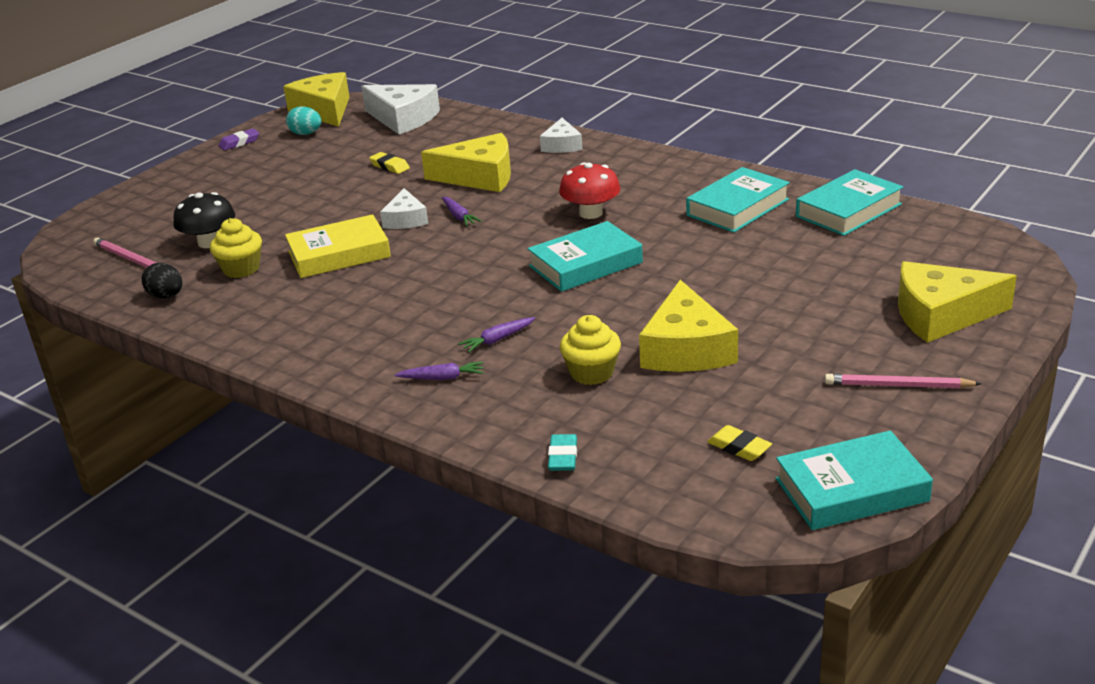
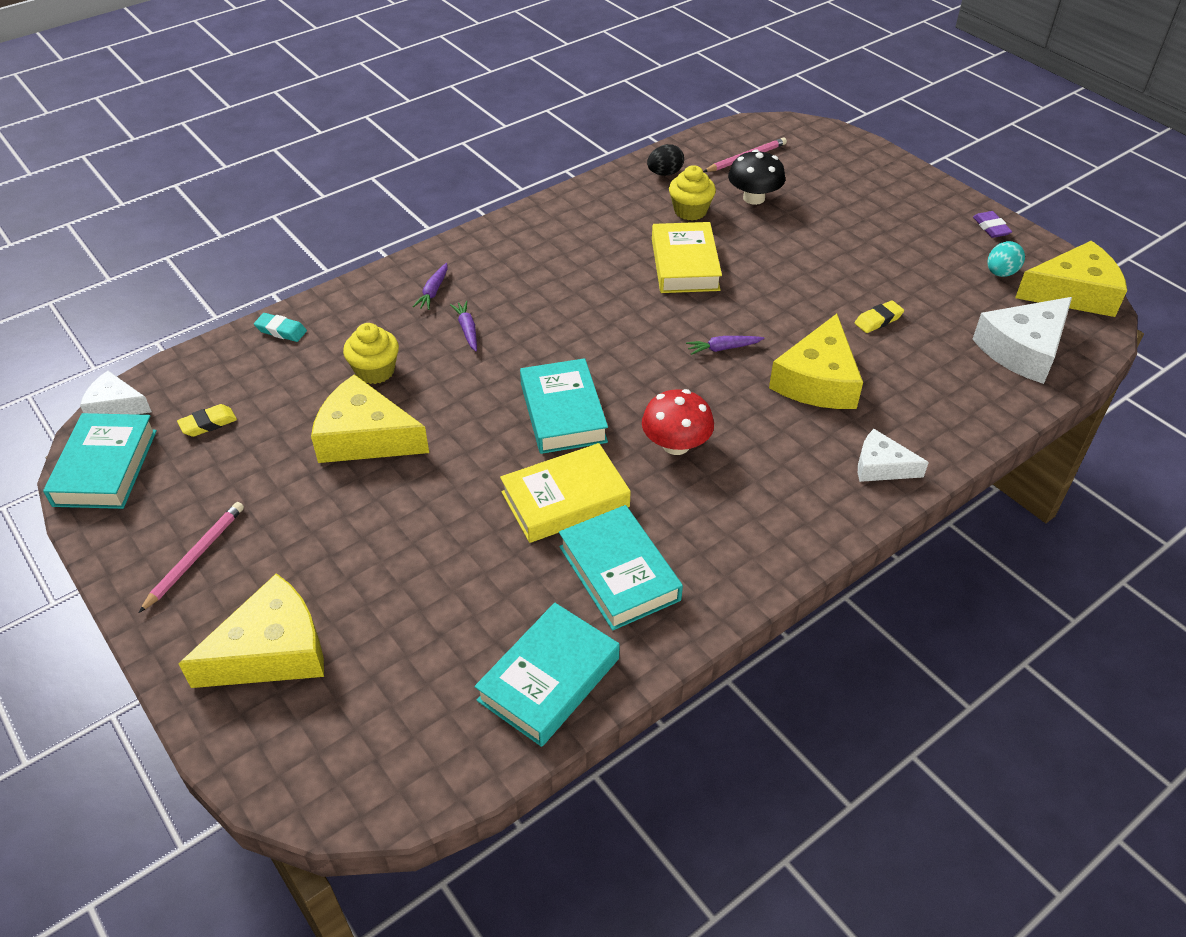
camera: 105 degrees right, 15 degrees up
(405, 219) = (736, 313): white cheese -> white cheese (115, 405)
(684, 241) = (565, 499): none -> yellow book
(848, 210) = (549, 679): turquoise book -> turquoise book turned 60 degrees clockwise
(941, 315) = (272, 651): yellow cheese -> yellow cheese turned 45 degrees clockwise

